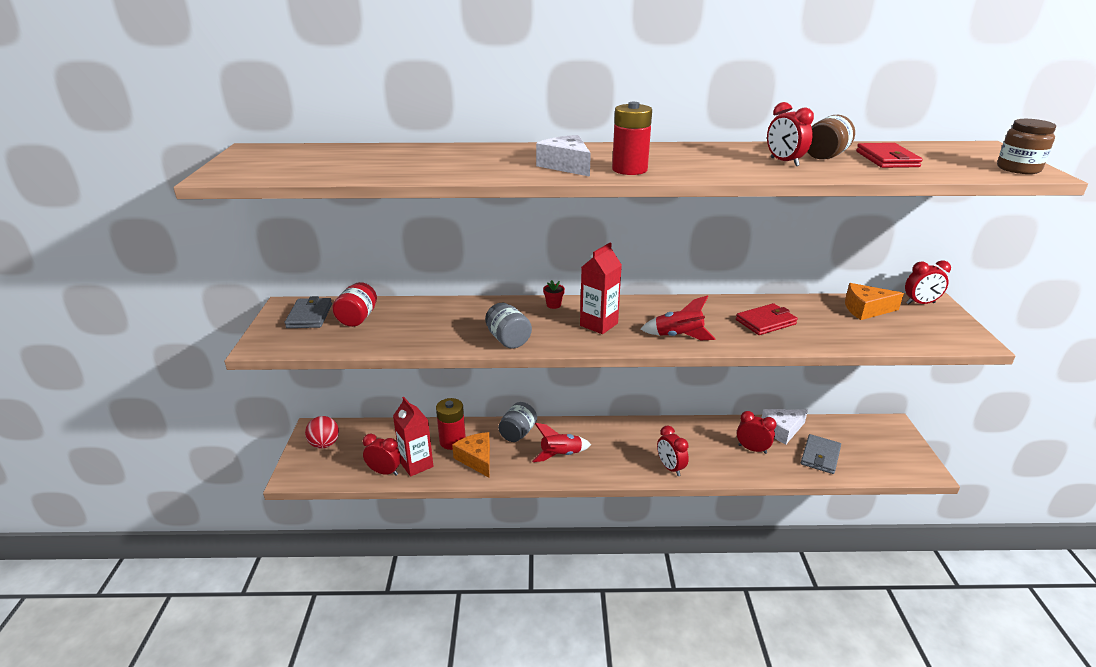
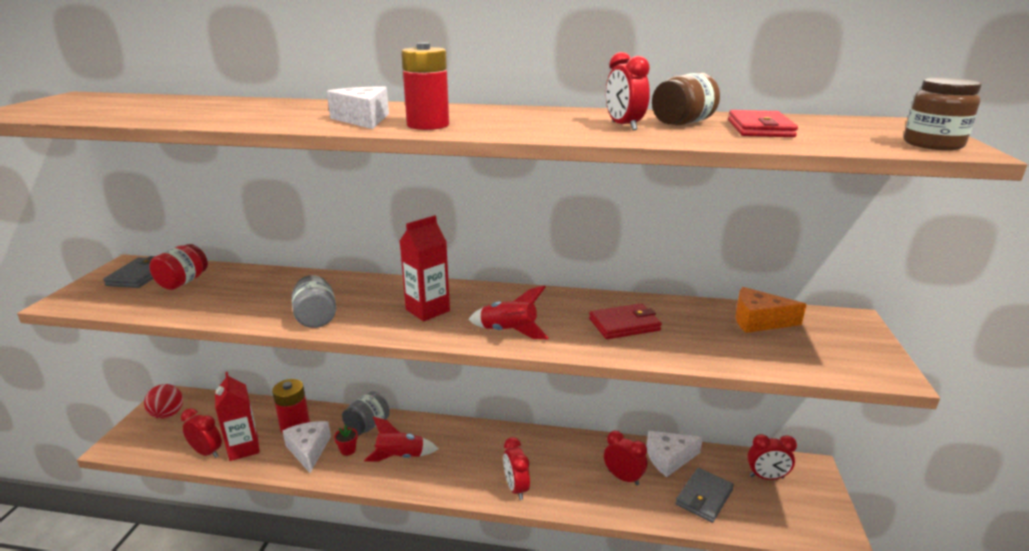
camera: 10 degrees right, 5 degrees down
(476, 459) = (309, 450): orange cheese -> white cheese
(553, 305) = (394, 285): red flower pot -> red flower pot (348, 450)
(920, 303) = (834, 319): red clock -> red clock (766, 477)

